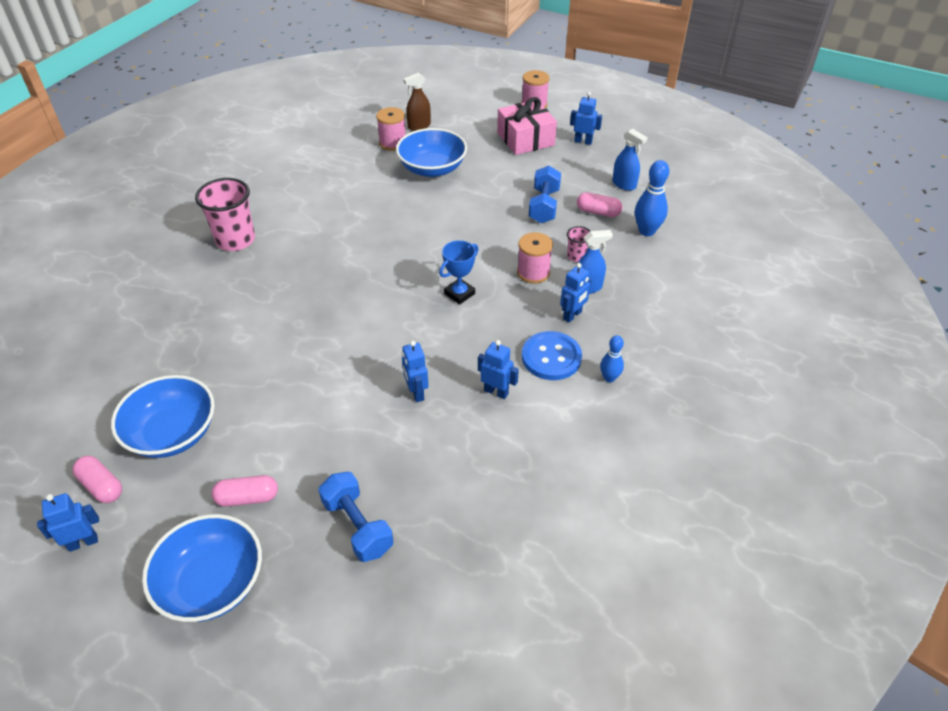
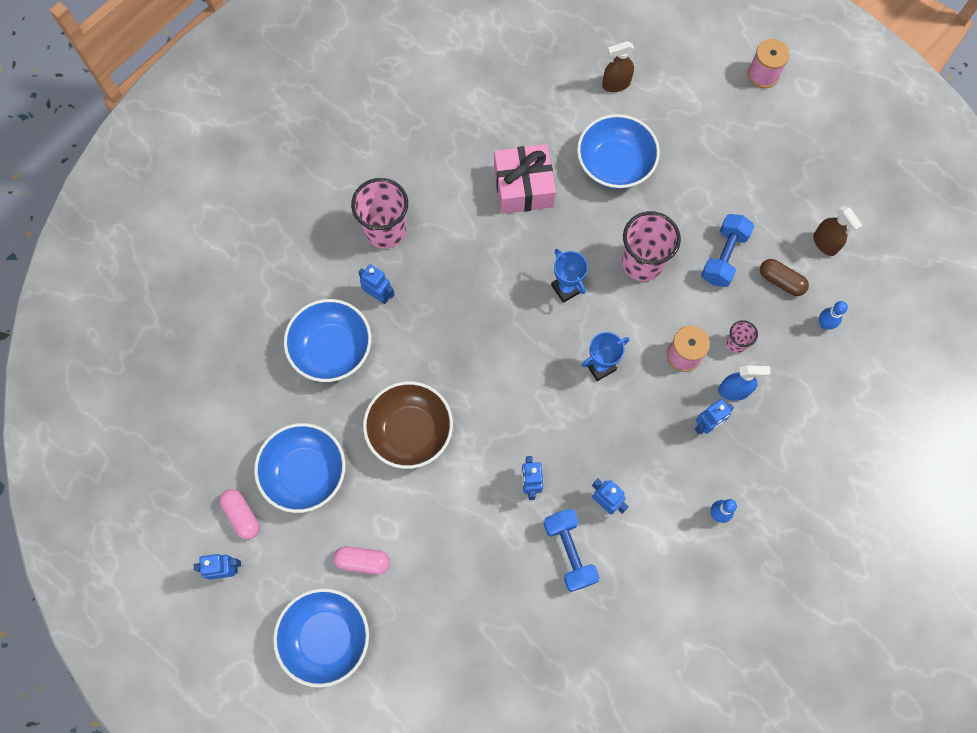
camera: 15 degrees right, 25 degrees up
(192, 330) = (332, 349): none -> blue bowl
(283, 377) = (410, 431): none -> brown bowl
(358, 526) = (451, 616): blue dumbbell -> blue dumbbell (569, 552)
(392, 143) = (579, 108): pink spool -> none
(412, 248) = (566, 288): none -> blue trophy
(475, 221) = (642, 263): none -> pink cup
(525, 139) = (735, 137): pink gift -> pink gift (523, 187)
(551, 357) = (669, 474): blue button -> none
(583, 141) = (801, 157): blue robot -> blue robot (379, 295)
(598, 212) = (781, 281): pink capsule -> brown capsule
(624, 184) = (825, 243): blue spray bottle -> brown spray bottle
(646, 231) = (824, 324): blue bowling pin -> blue bowling pin, size x0.61

